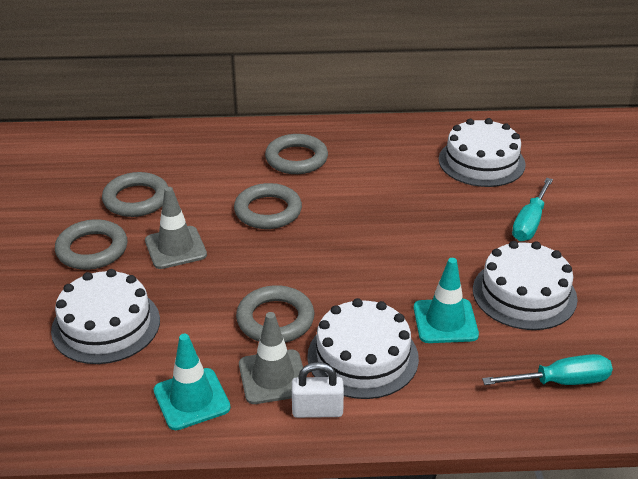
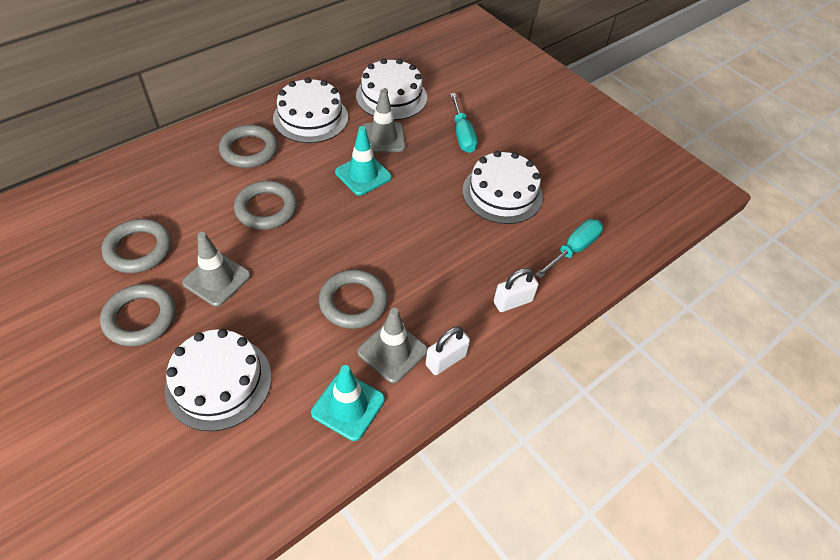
camera: 40 degrees left, 15 degrees up
(362, 357) = (440, 299): white cake -> white cake (310, 118)
(437, 195) = (383, 138): none -> grey traffic cone
(438, 396) = (513, 301): none -> white padlock
(445, 321) = (471, 241): turquoise traffic cone -> turquoise traffic cone (363, 175)

